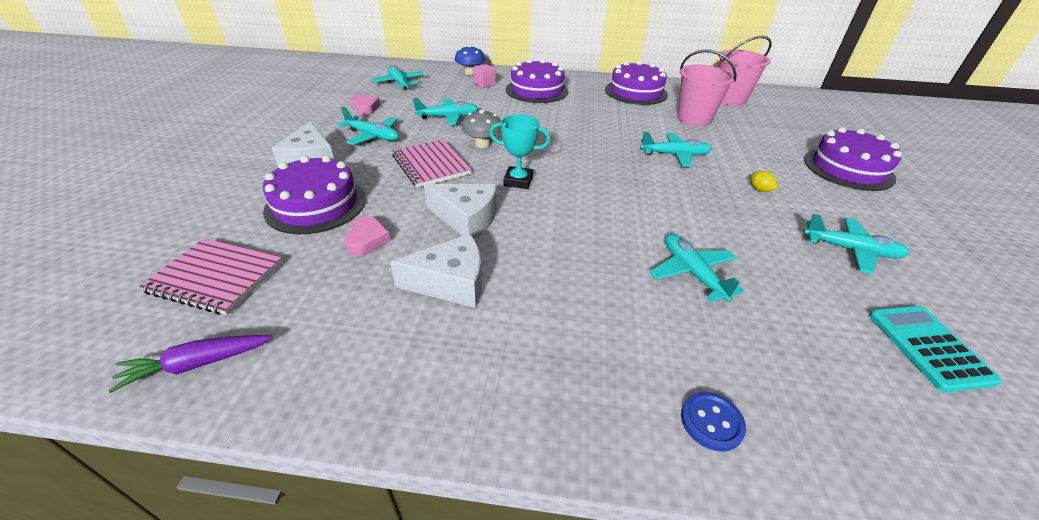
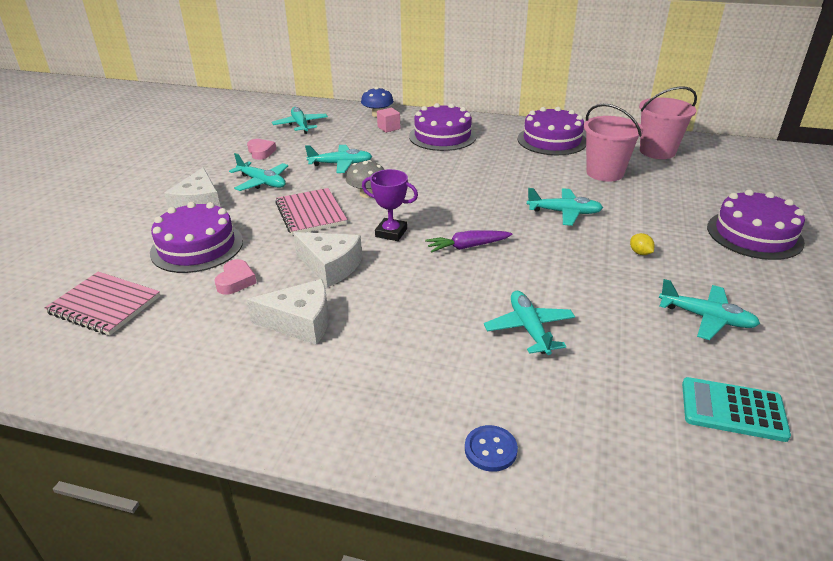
camera: 10 degrees right, 5 degrees down
(197, 364) = (83, 371): purple carrot -> purple carrot (467, 247)
(518, 181) = (391, 233): turquoise trophy -> purple trophy
(928, 347) = (733, 410): turquoise calculator -> turquoise calculator turned 75 degrees counterclockwise

